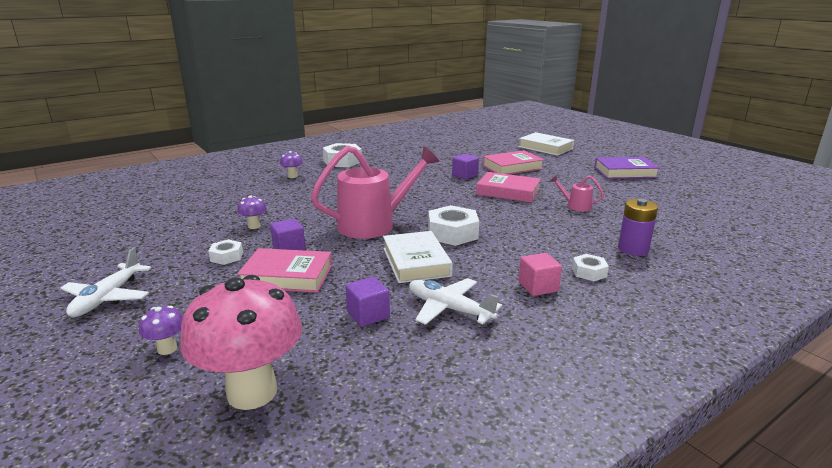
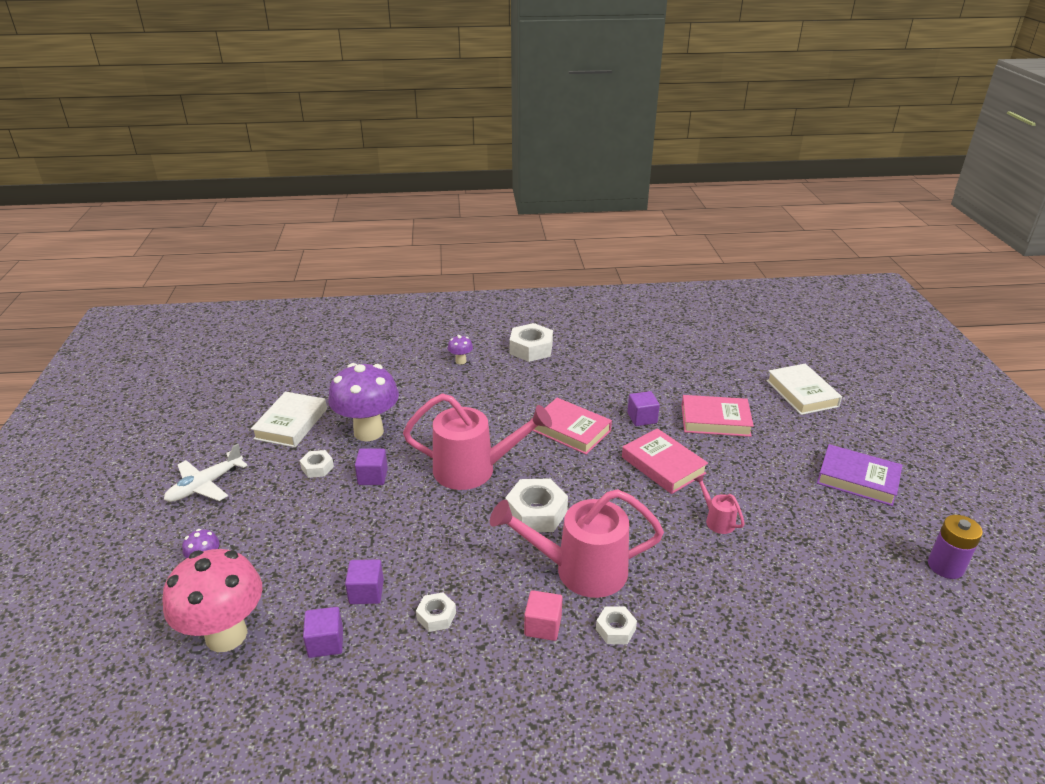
camera: 30 degrees right, 10 degrees up
(254, 226) = (368, 432): purple mushroom -> purple mushroom, size x2.36
(287, 276) = (344, 514): pink book -> pink book (571, 430)
(368, 359) = (326, 642): none -> purple cube
(416, 262) = (464, 541): white book -> white book (291, 424)
(449, 309) = (436, 616): white plane -> white nut
(523, 252) = (580, 570): none -> pink watering can
(633, 249) = (704, 617): purple battery -> purple battery (945, 566)

